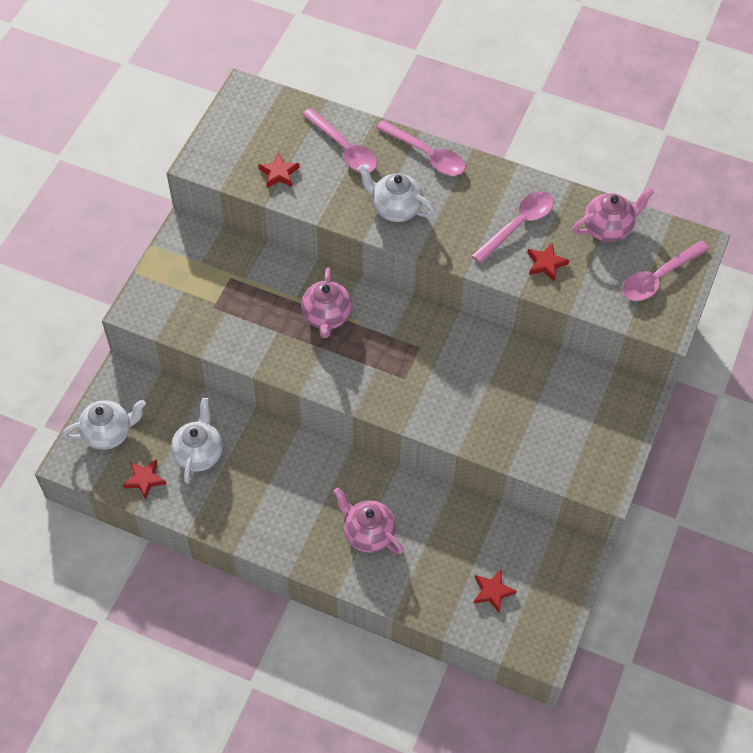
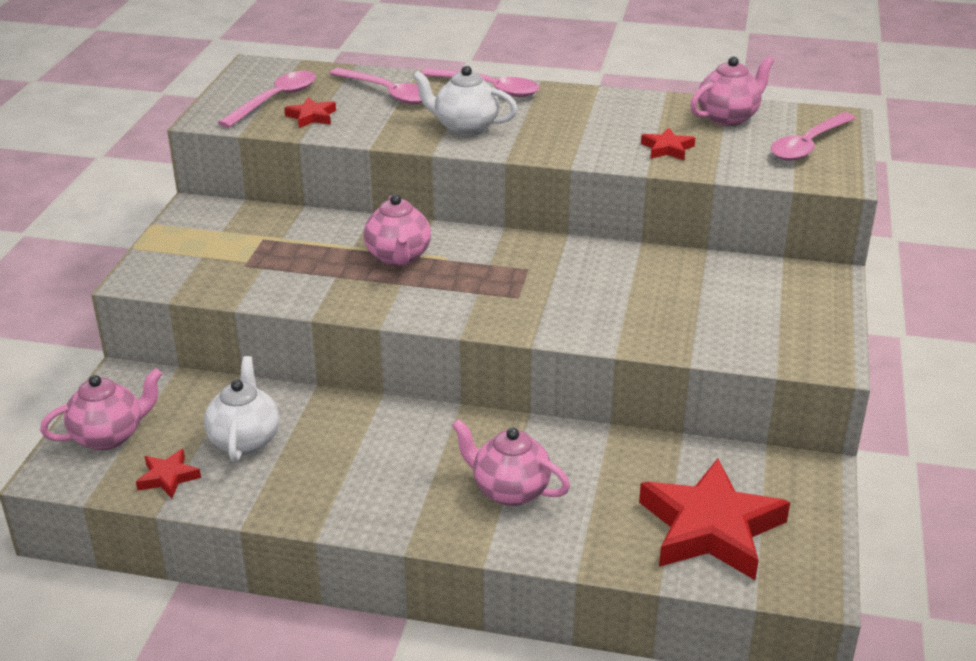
camera: 10 degrees left, 25 degrees down
(109, 433) = (109, 436): white teapot -> pink teapot
(492, 591) = (710, 528): red star -> red star, size x2.26
(518, 225) = (620, 125): pink spoon -> pink spoon (276, 100)

